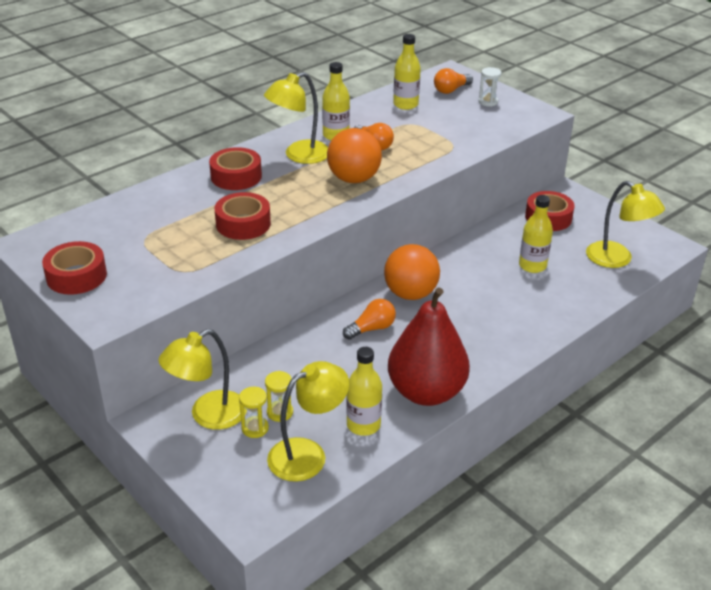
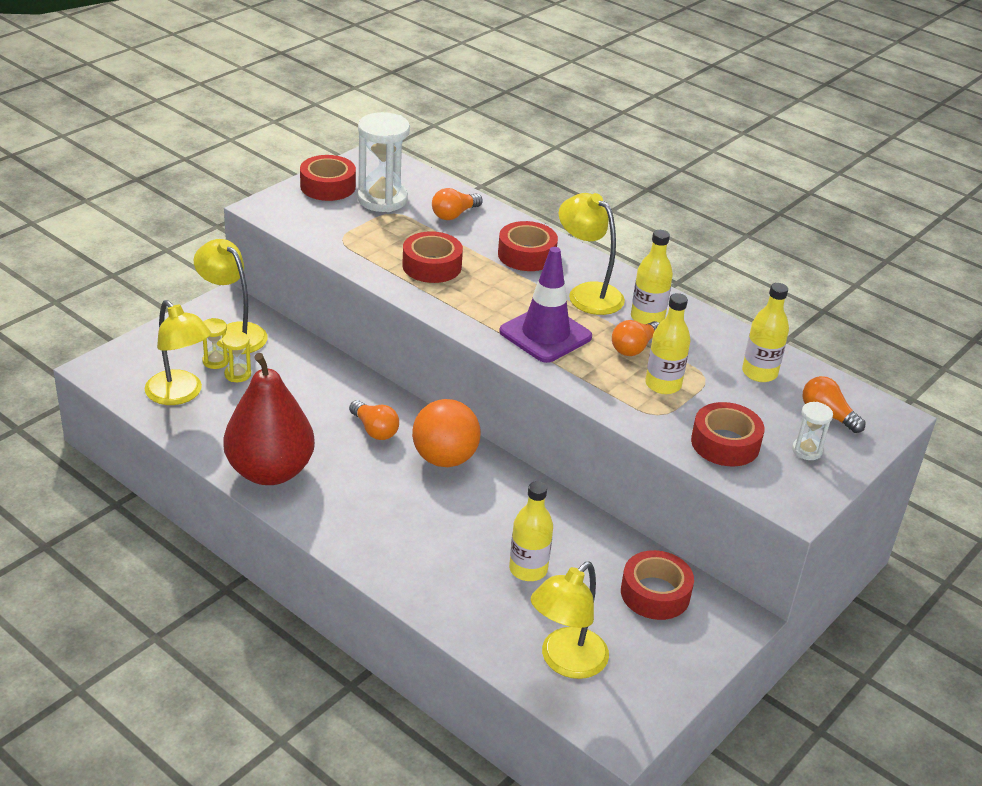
camera: 80 degrees right, 0 degrees up
(116, 244) = (382, 199): none -> white hourglass
(158, 206) = (454, 214): none -> orange light bulb
(354, 179) = (545, 334): orange ball -> purple traffic cone
(363, 425) = (219, 428): yellow bottle -> yellow bottle (663, 385)
(483, 127) = (725, 443): none -> red tape

